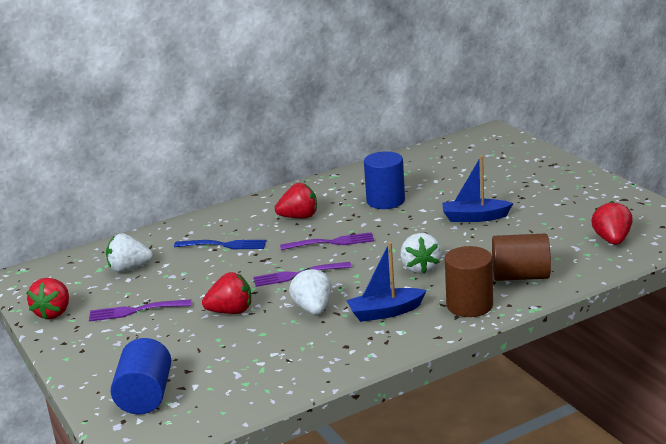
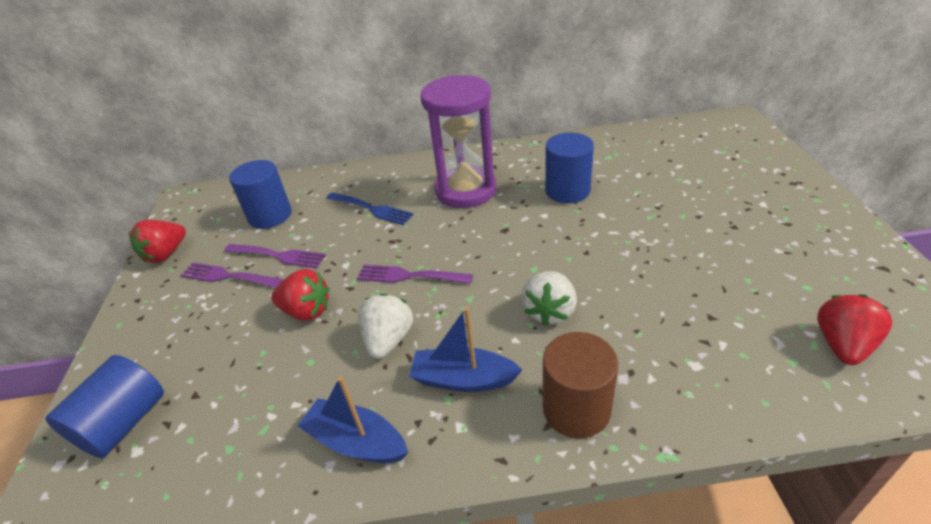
camera: 25 degrees right, 15 degrees up
(129, 269) = (270, 215): white strawberry -> blue cylinder
(299, 217) = (466, 190): red strawberry -> purple hourglass
(330, 243) = (473, 236): purple fork -> purple fork (277, 256)
(474, 217) = (658, 244): blue boat -> blue boat (356, 441)
(520, 276) = (674, 375): brown cylinder -> none

